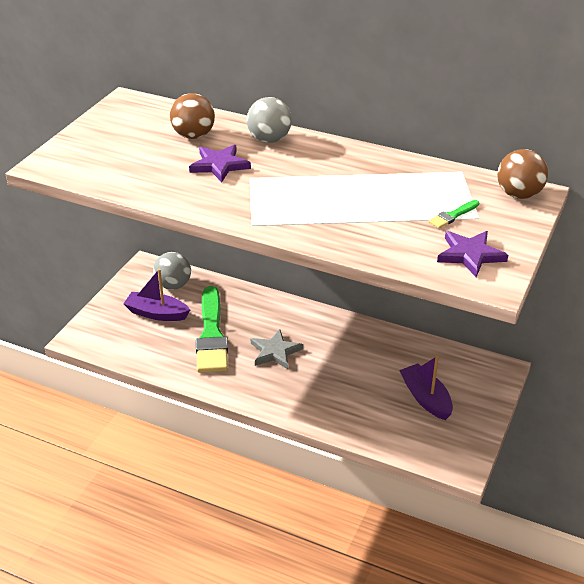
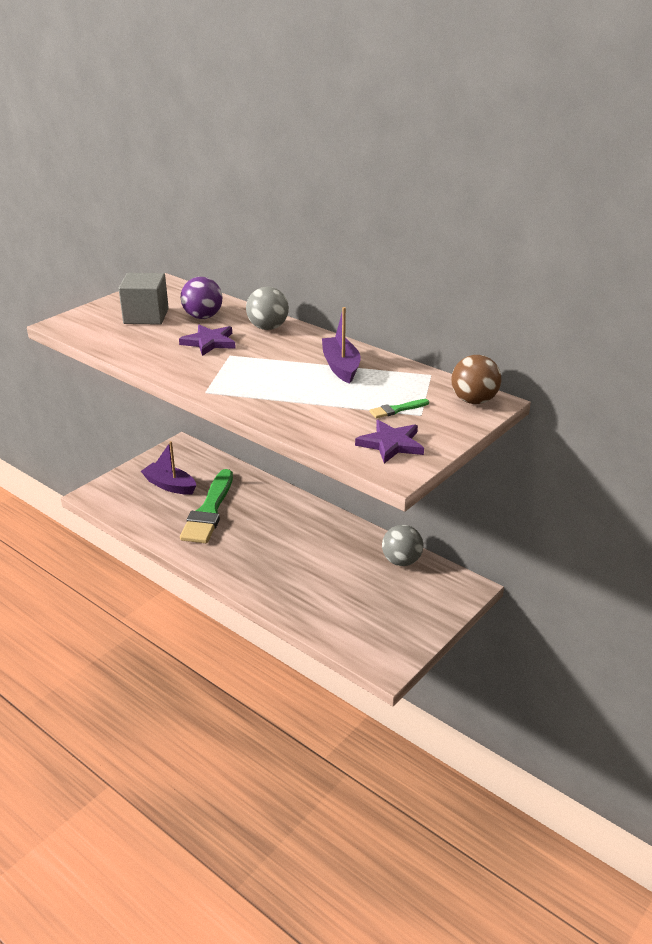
camera: 15 degrees right, 5 degrees down
(132, 143) = (146, 316): none -> grey cube
(173, 285) = (196, 464): grey ball -> grey ball (401, 561)
(193, 136) = (203, 317): brown ball -> purple ball
(275, 352) = (259, 535): grey star -> none
(426, 398) = (381, 599): purple boat -> purple boat (341, 367)

